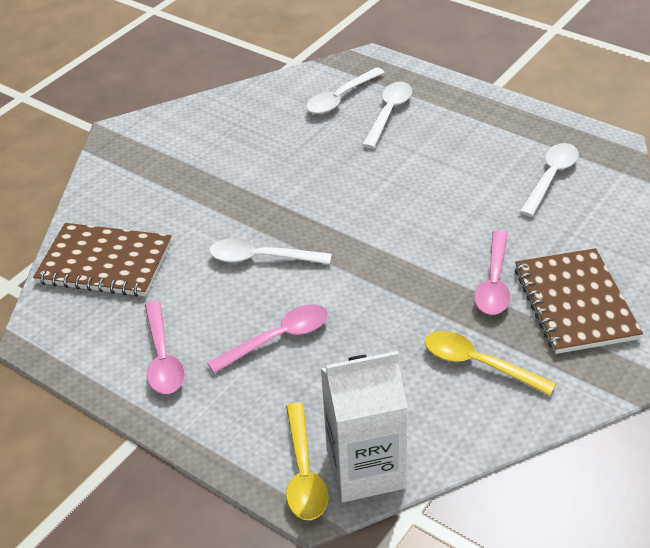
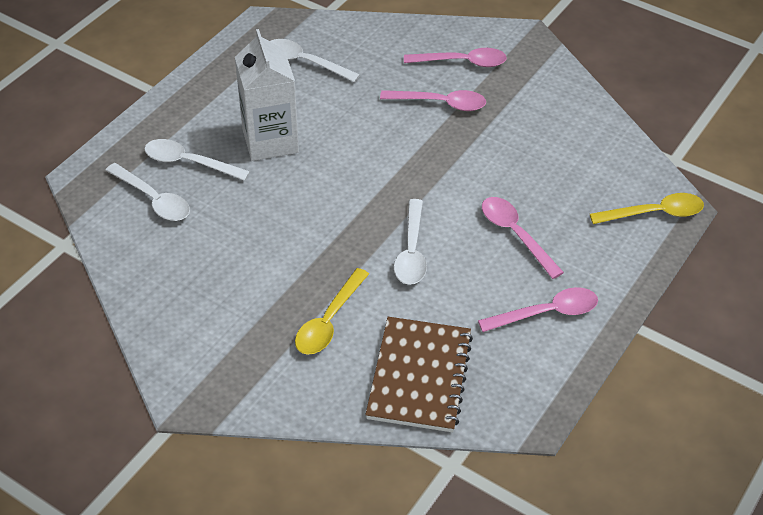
camera: 95 degrees left, 5 degrees up
(365, 469) = (644, 179): white carton -> white carton (270, 141)
(478, 364) = (531, 117): yellow spoon -> yellow spoon (329, 321)
(575, 303) = (462, 62): brown notebook -> pink spoon

